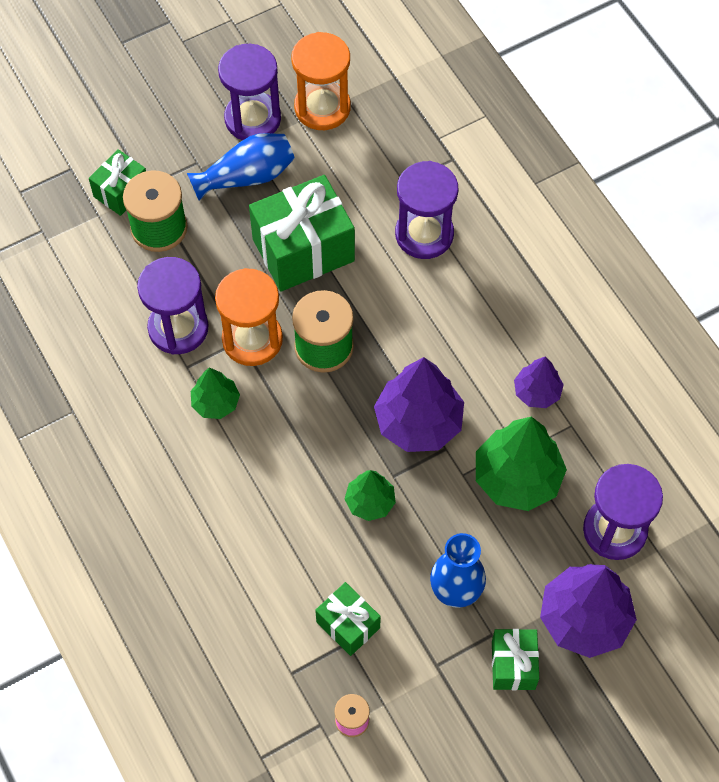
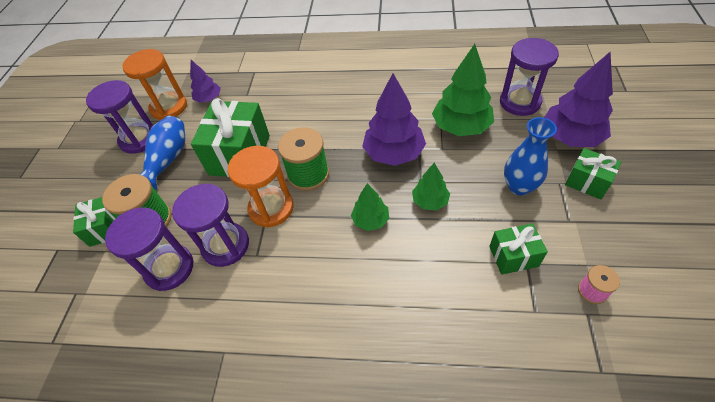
camera: 50 degrees left, 10 degrees down
(215, 403) = (296, 251): green tree -> green tree (370, 220)
(424, 234) = (283, 100): purple hourglass -> purple hourglass (169, 268)
(537, 392) = (414, 97): purple tree -> purple tree (209, 99)

